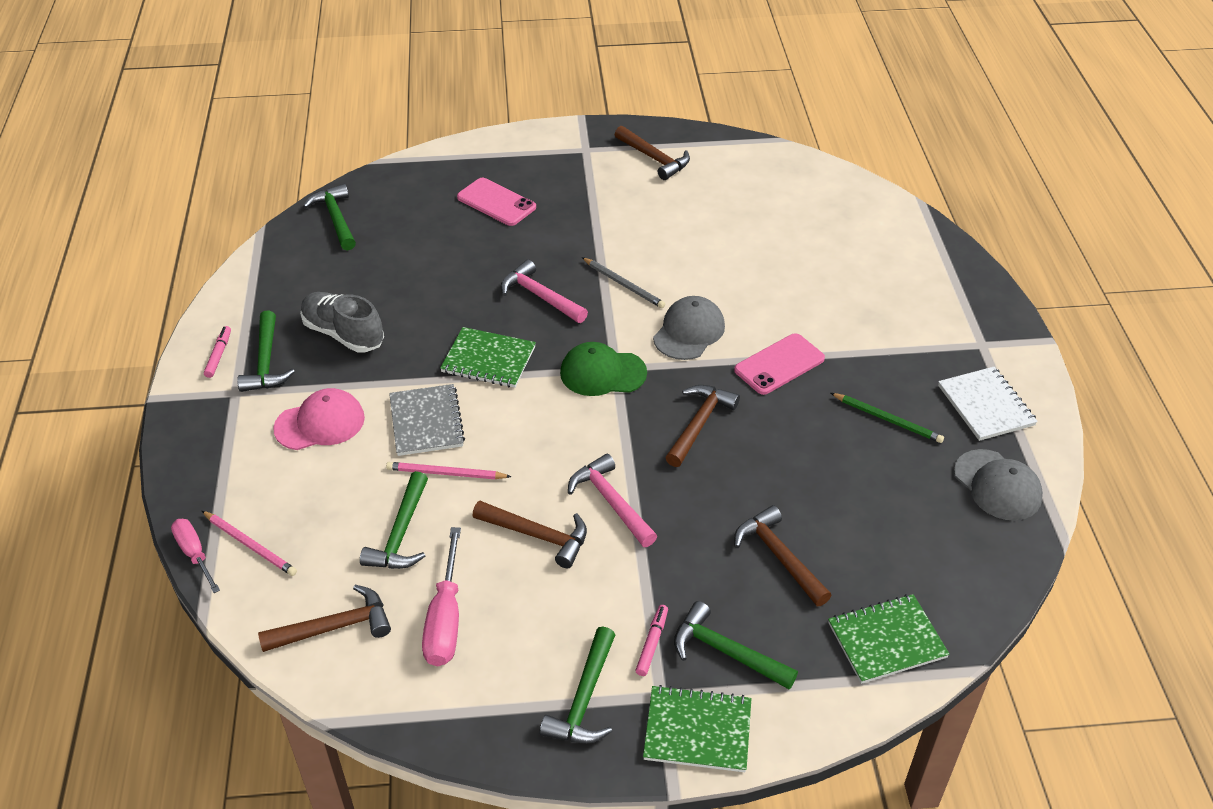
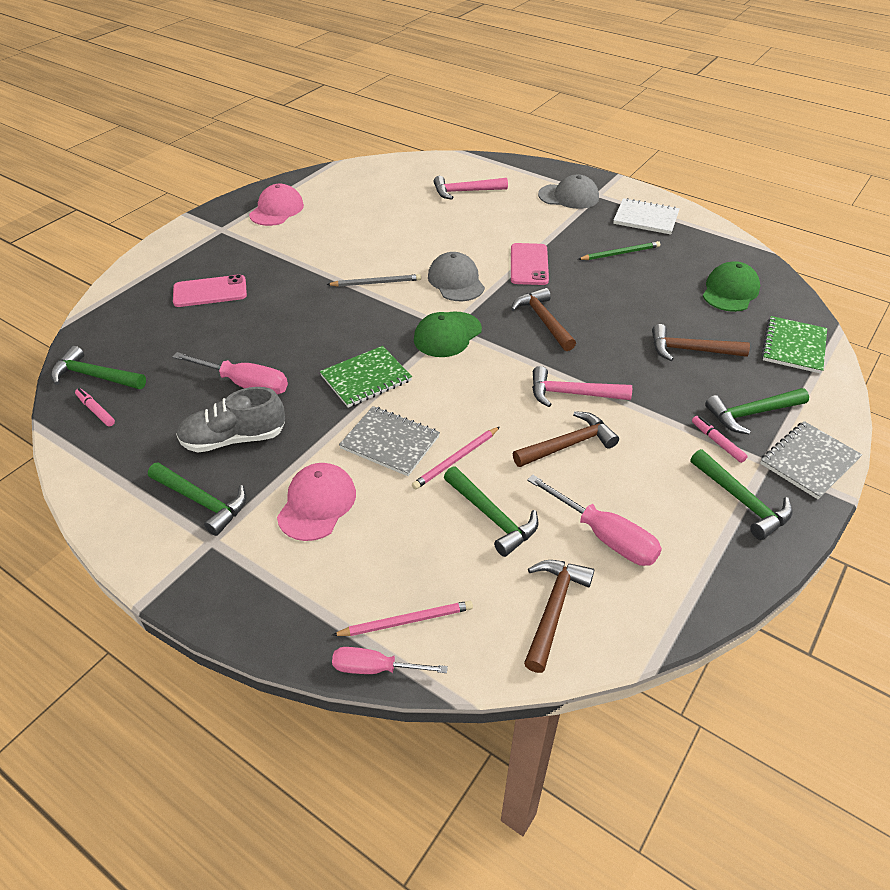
camera: 50 degrees left, 0 degrees up
(219, 355) = (151, 528): pink marker -> pink marker (96, 410)
(408, 298) = (245, 384): none -> pink screwdriver
(540, 296) = (335, 322): pink hammer -> pink hammer (465, 191)
(654, 159) = (277, 210): brown hammer -> pink cap
(697, 730) = (809, 461): green notebook -> grey notebook
(929, 541) = (730, 291): none -> green cap
(997, 485) = (710, 247): grey cap -> grey cap (568, 196)

